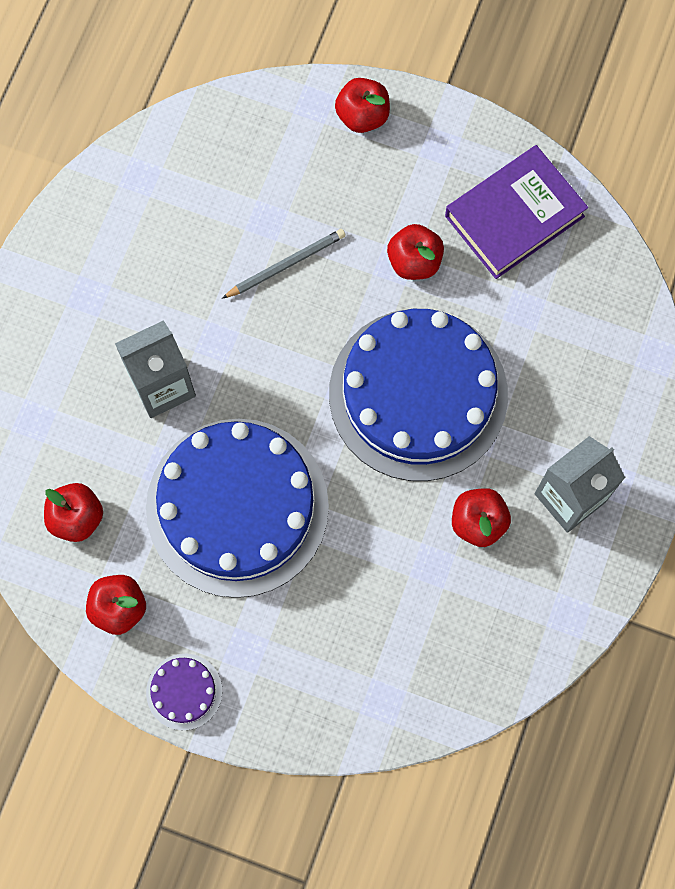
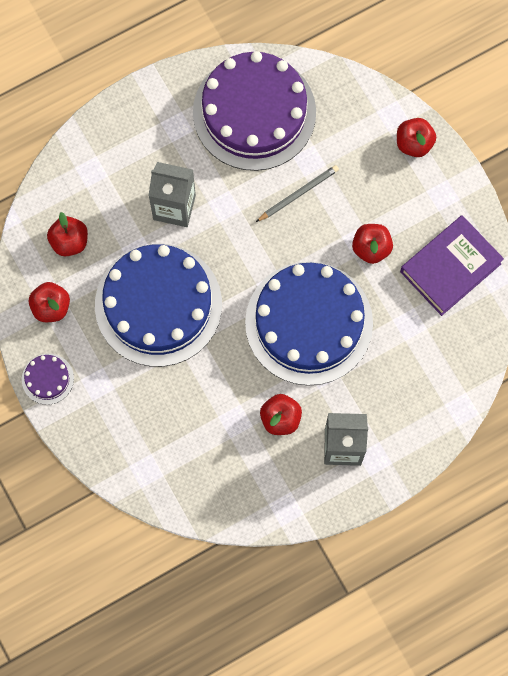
camera: 40 degrees right, 0 degrees up
(161, 214) = (254, 112): none -> purple cake
(286, 264) = (298, 194): grey pencil -> grey pencil turned 45 degrees counterclockwise
(514, 216) = (450, 267): purple book -> purple book turned 45 degrees counterclockwise

